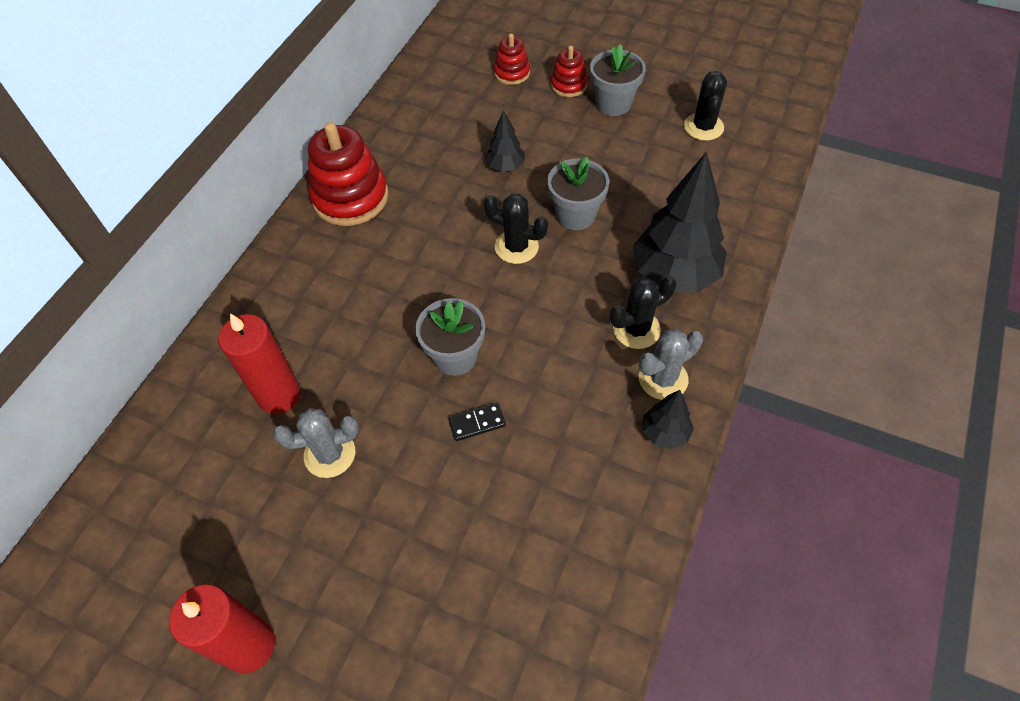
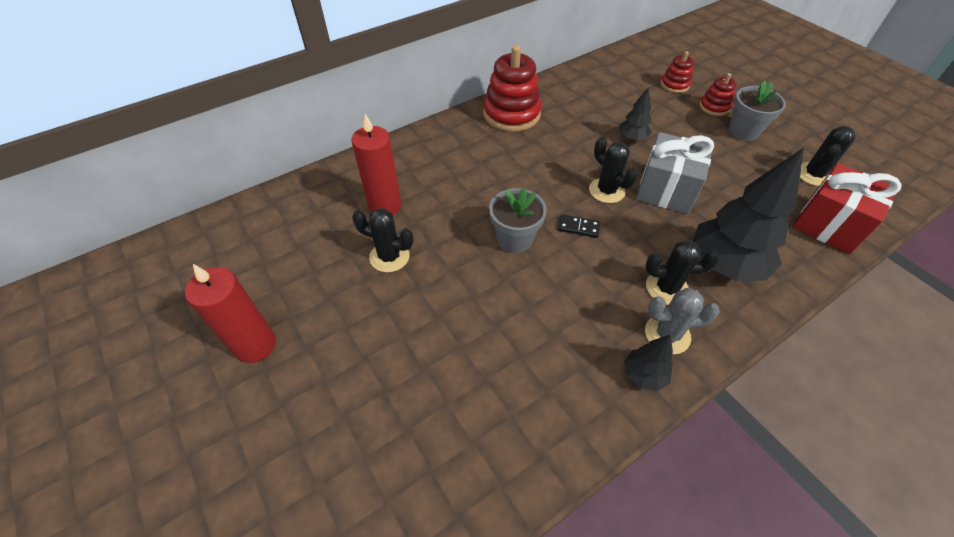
camera: 30 degrees right, 5 degrees down
(330, 454) = (389, 257): grey cactus -> black cactus
(477, 423) = (500, 289): black domino -> black domino (578, 227)
(575, 215) = (666, 190): grey flower pot -> grey gift
(743, 180) = (829, 225): none -> red gift

